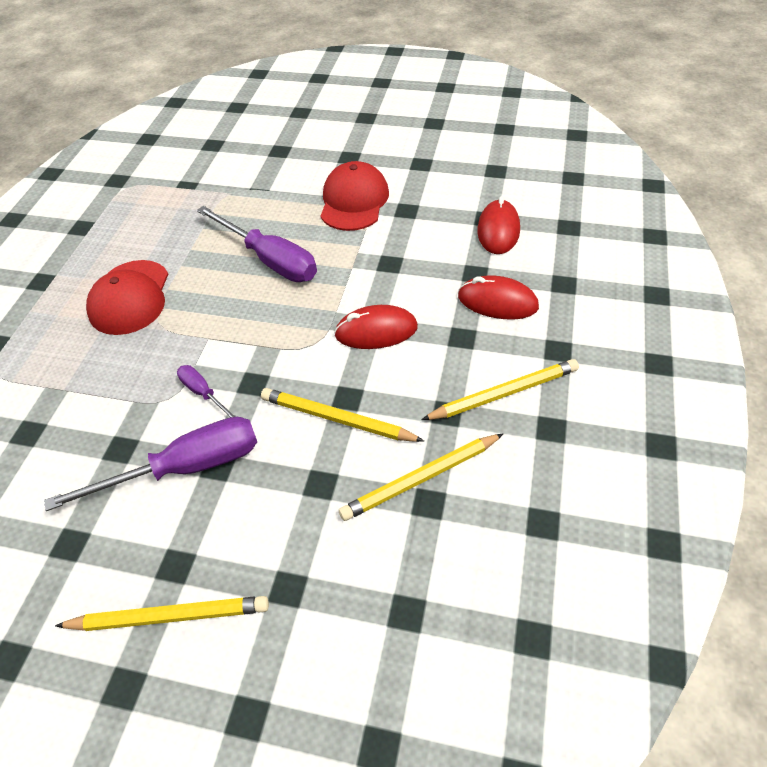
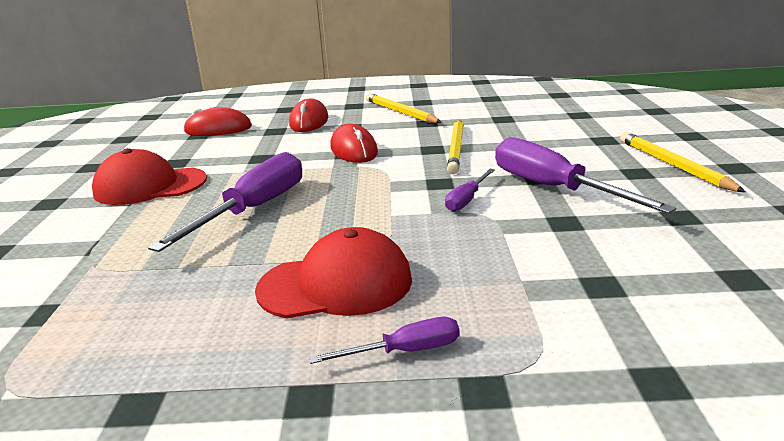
camera: 105 degrees left, 25 degrees down
(45, 319) = (405, 351): none -> purple screwdriver
(420, 479) = (487, 122): yellow pencil -> none

